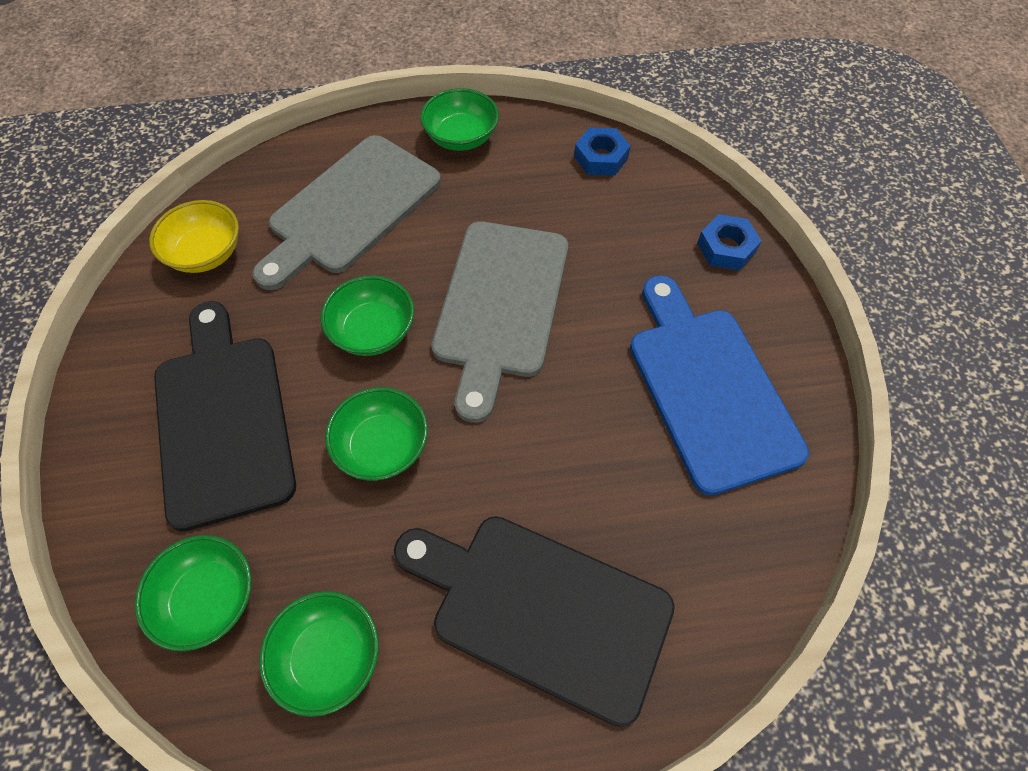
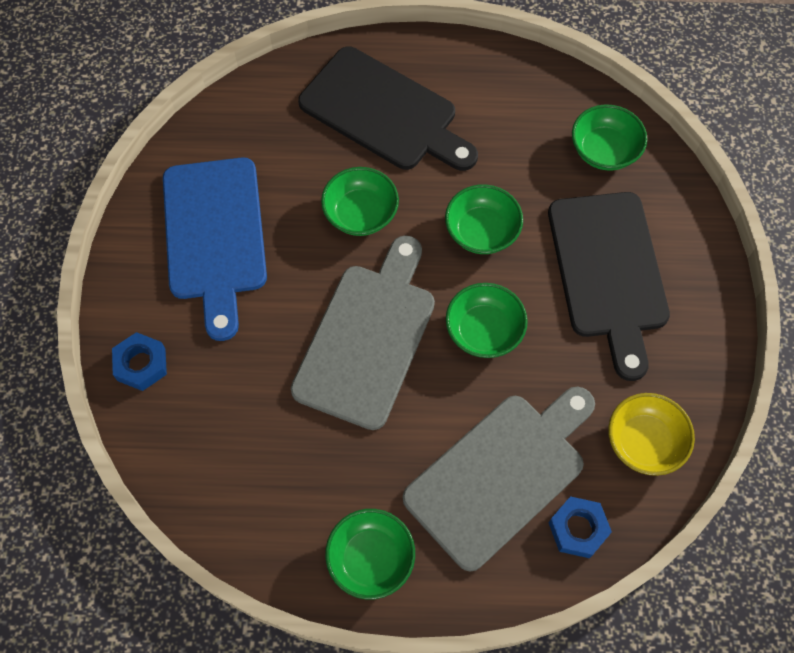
camera: 170 degrees left, 5 degrees up
(329, 657) = (523, 108): green bowl -> green bowl (360, 214)
(601, 157) = (223, 500): blue nut -> blue nut (578, 529)

